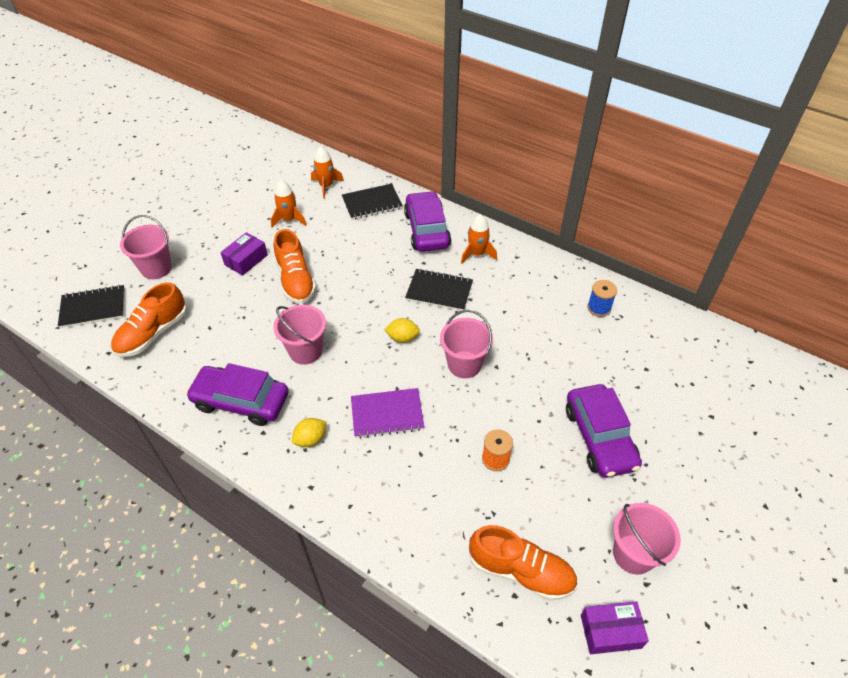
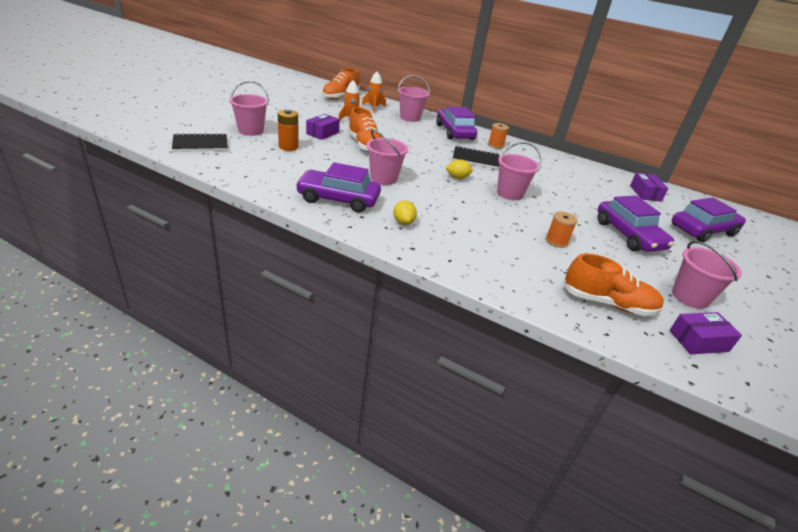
camera: 10 degrees left, 15 degrees down
(153, 333) = (254, 160): orange shoe -> orange shoe (340, 96)
(198, 298) = (288, 147): none -> orange battery
(310, 439) = (403, 222): yellow lemon -> yellow lemon turned 60 degrees counterclockwise
(372, 203) = (410, 117): black notebook -> pink bucket
(387, 414) = (461, 213): purple notebook -> none
(477, 254) = (495, 145): orange rocket -> orange spool
(599, 308) = (593, 175): blue spool -> none
(661, 341) = (645, 193): none -> purple box
(712, 417) = (702, 230): none -> purple car

